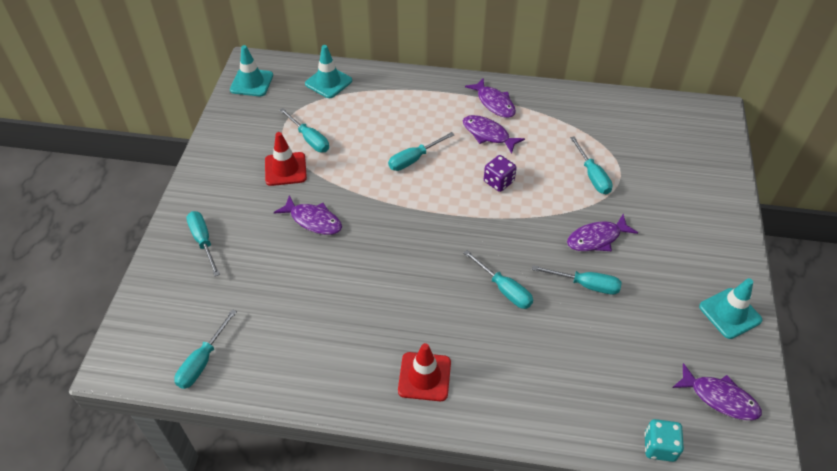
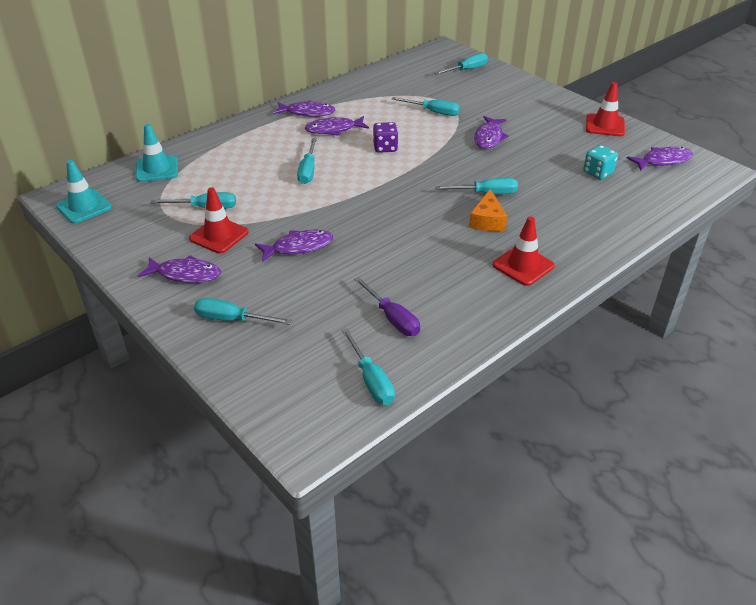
camera: 50 degrees left, 10 degrees down
(228, 184) = (185, 274): none -> purple fish
(280, 330) = (392, 318): none -> purple screwdriver
(464, 314) = (487, 220): none -> orange cheese
(585, 285) = (522, 161): turquoise screwdriver -> turquoise screwdriver (467, 70)
(659, 447) = (678, 199): turquoise dice -> turquoise dice (598, 173)
(730, 313) = (605, 125): turquoise traffic cone -> red traffic cone

